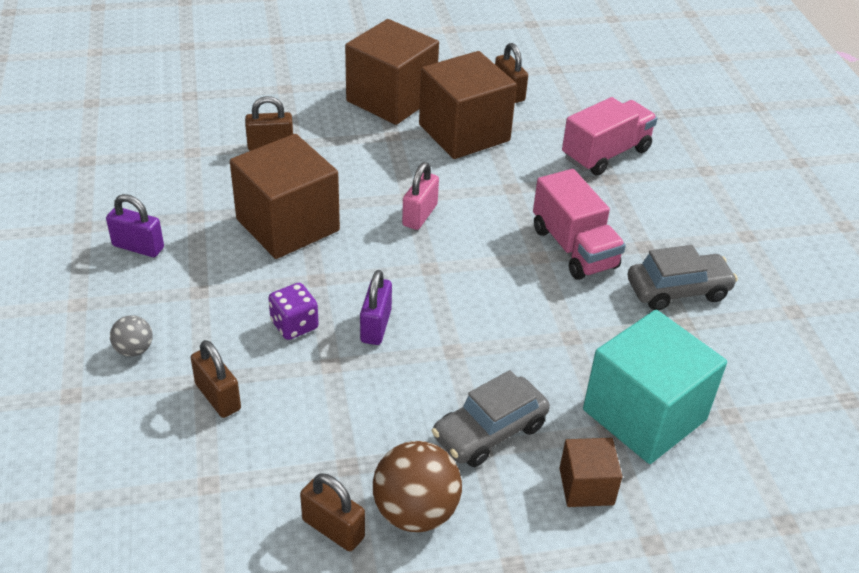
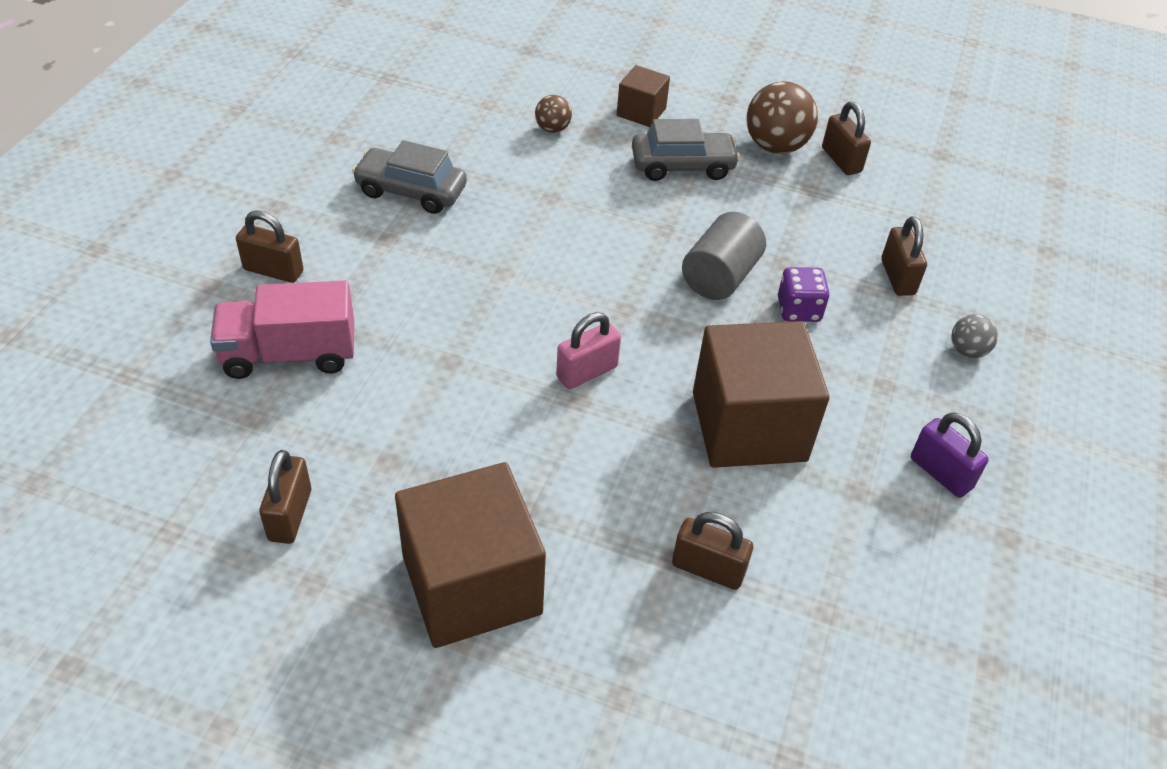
camera: 150 degrees left, 5 degrees up
(376, 326) = (720, 277): purple padlock -> grey cylinder
(464, 133) = (426, 469): brown cube -> none
(574, 248) = (460, 266): pink truck -> none
(644, 415) = (552, 129): turquoise cube -> brown ball
(683, 193) = (273, 270): none -> brown padlock

